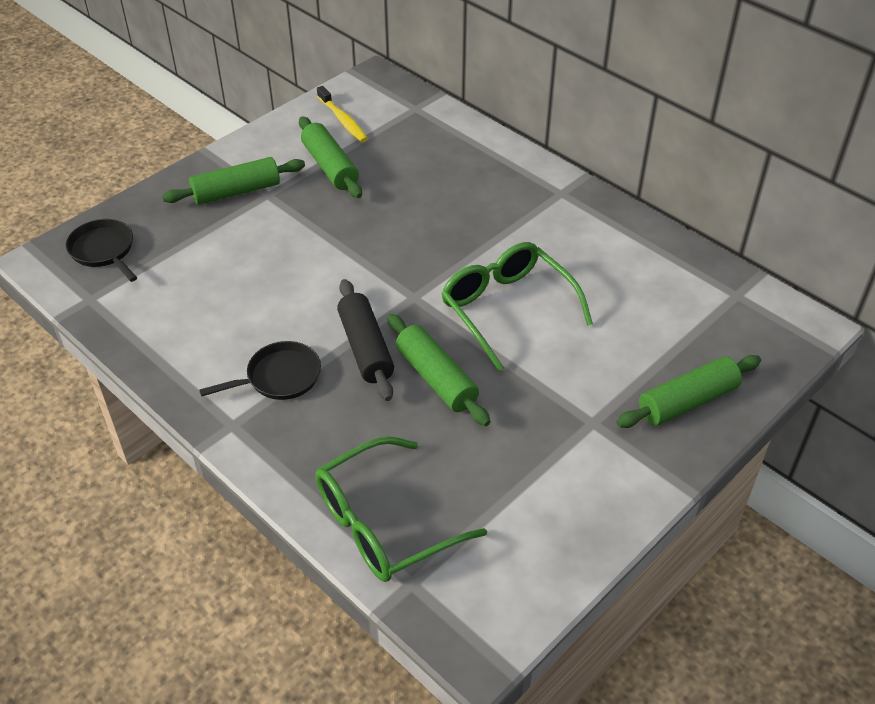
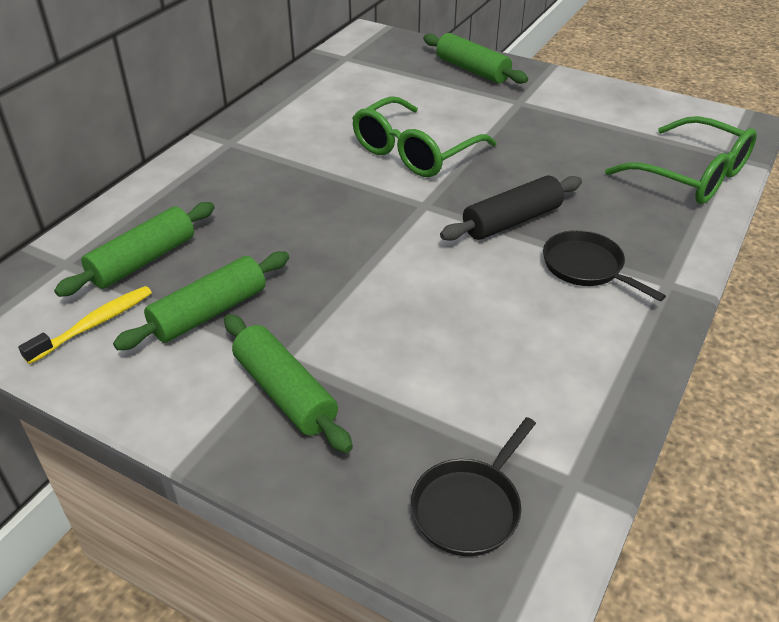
camera: 105 degrees left, 5 degrees down
(436, 378) = (523, 175): green rolling pin -> green rolling pin (143, 260)

